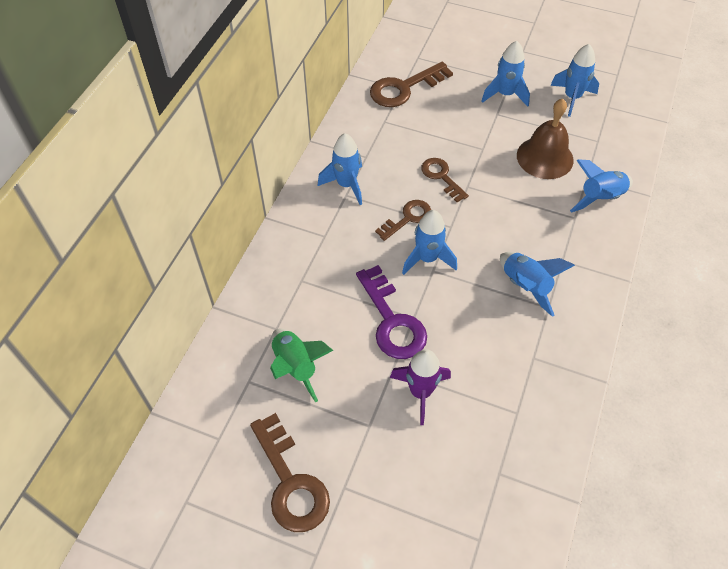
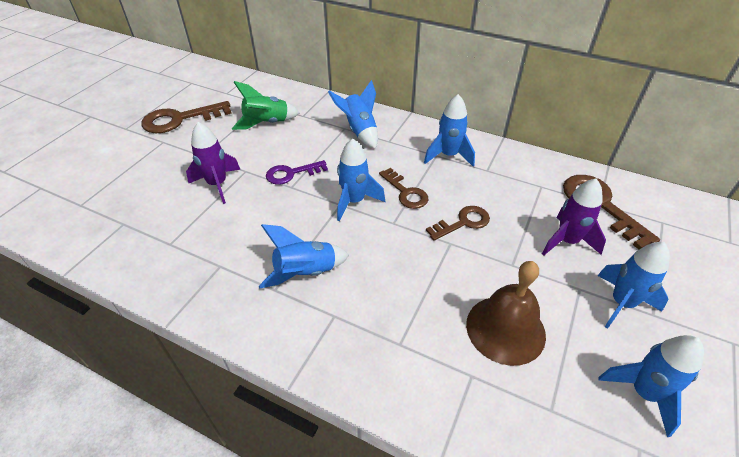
camera: 95 degrees right, 10 degrees down
(392, 321) = (291, 173): purple key -> purple key, size x0.63
(450, 114) = (567, 241): none -> purple rocket
(600, 198) = (432, 384): blue rocket -> blue rocket (359, 131)

